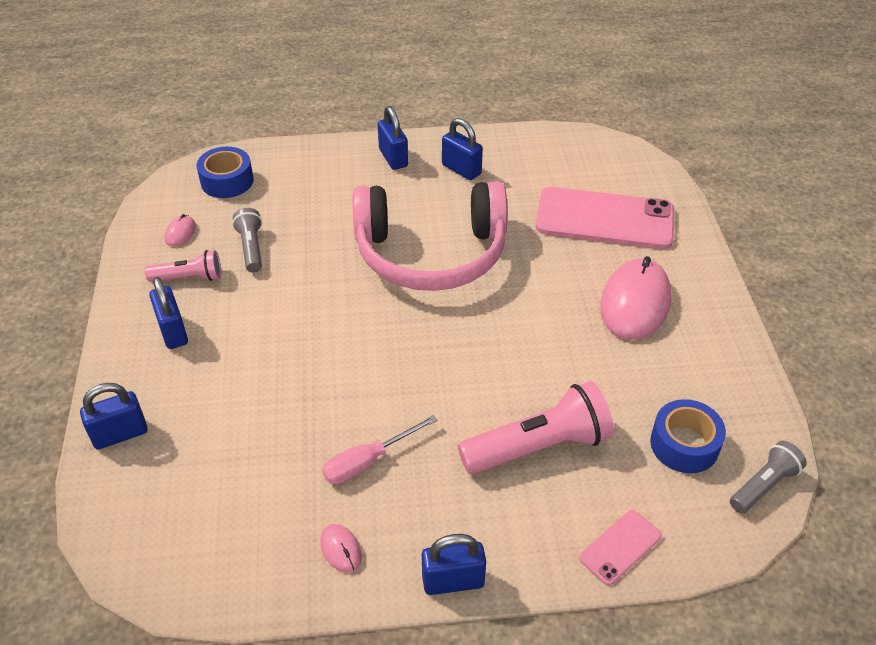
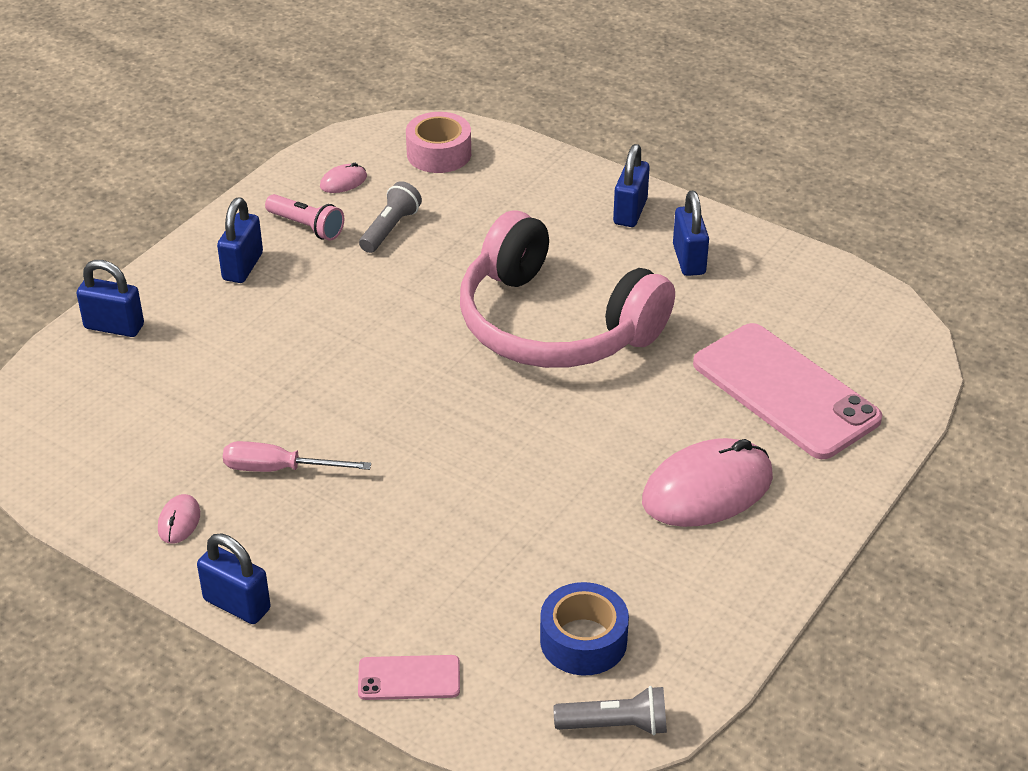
camera: 40 degrees right, 5 degrees down
(227, 181) = (439, 154): blue tape -> pink tape
(539, 446) = (441, 552): pink flashlight -> none

